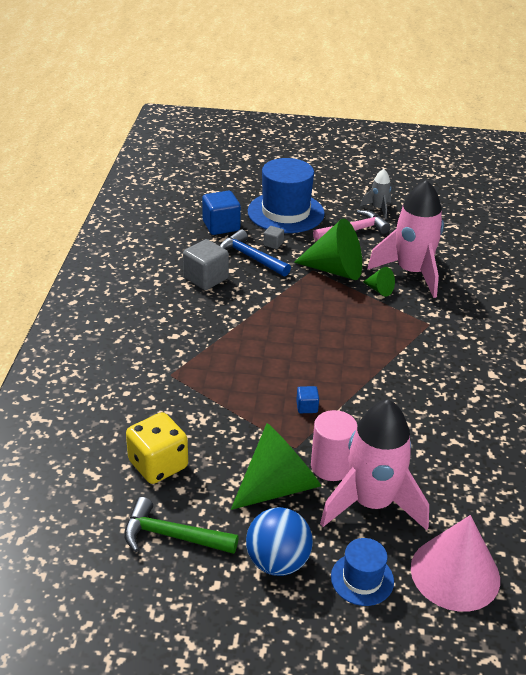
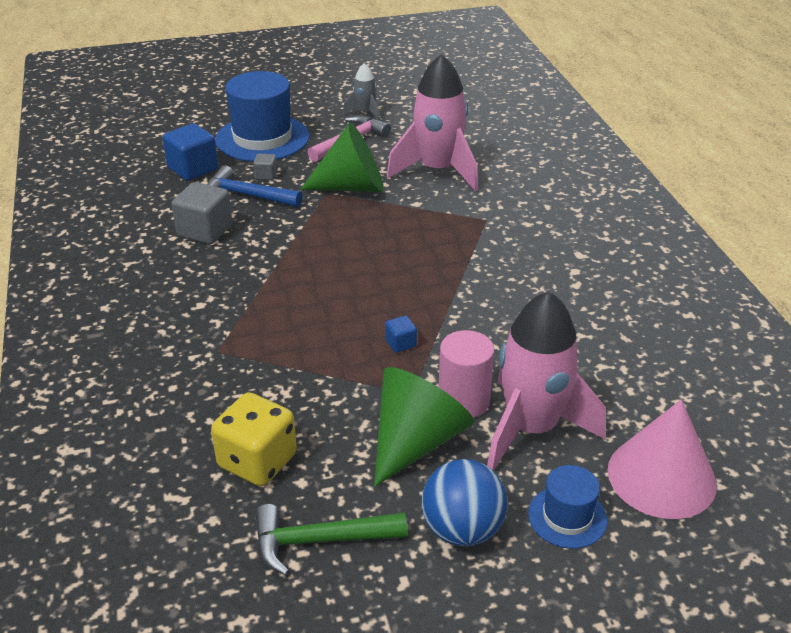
camera: 20 degrees left, 0 degrees up
(379, 290) = (412, 196): green cone -> none

